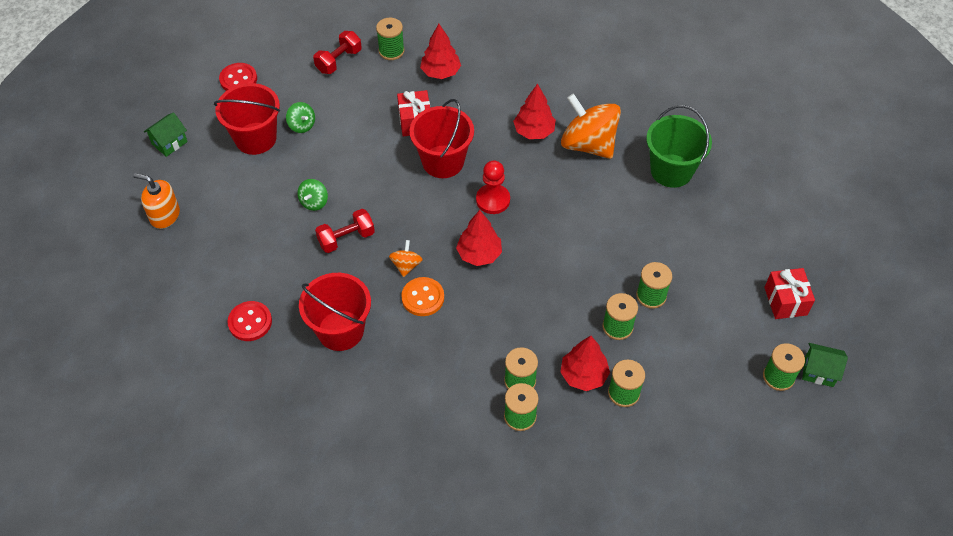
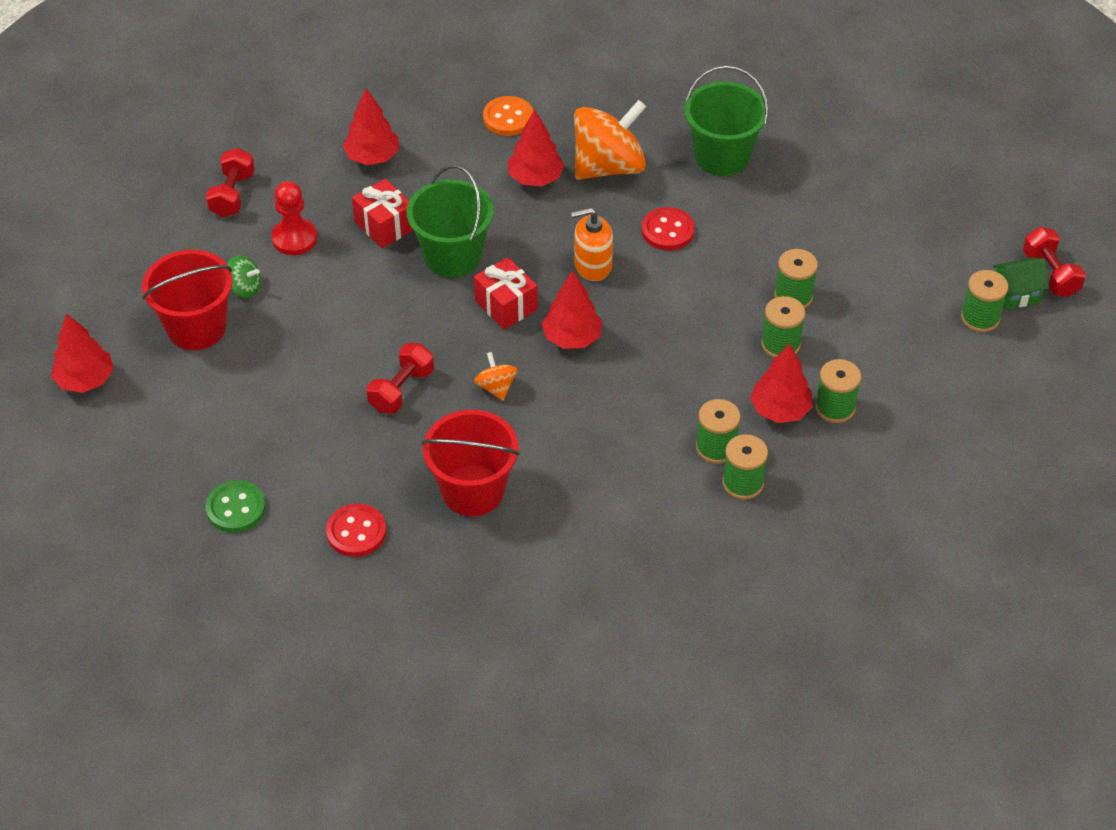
camera: 30 degrees left, 5 degrees down
(165, 215) = (149, 465): orange soap dispenser -> orange soap dispenser (592, 265)
(169, 143) = (85, 380): green house -> red tree
(192, 269) = (236, 508): none -> green button
(238, 79) = (117, 269): red button -> red button (667, 231)
(314, 202) = (330, 367): green spinning top -> none
(391, 51) = (291, 157): green spool -> none
(423, 298) = (542, 412): orange button -> orange button (508, 118)
(443, 161) = (452, 256): red bucket -> green bucket
(493, 200) = (543, 273): red pawn -> red pawn (294, 238)
(588, 144) = (608, 166): orange spinning top -> orange spinning top turned 135 degrees clockwise
(785, 301) = (935, 239): red gift -> red gift (506, 305)
(856, 368) = (1050, 274): none -> red dumbbell

